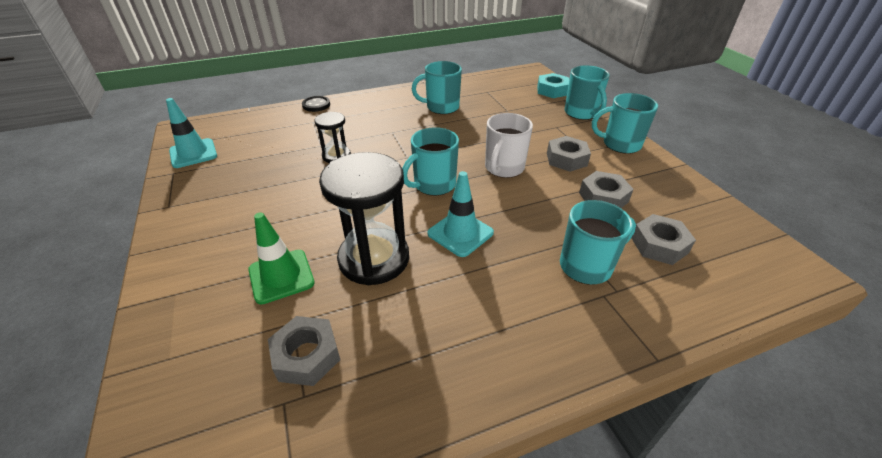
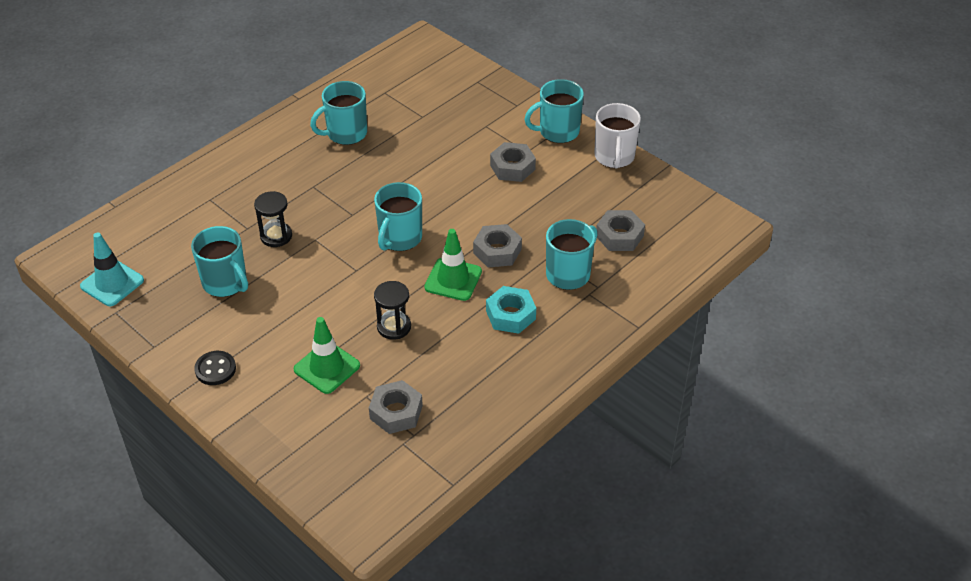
camera: 25 degrees left, 5 degrees up
(316, 105) = (192, 174): black button -> black button (215, 369)
(374, 259) = (394, 327): black hourglass -> black hourglass, size x0.53
(460, 233) = (453, 279): turquoise traffic cone -> green traffic cone
(503, 168) = (457, 197): white mug -> white mug (614, 157)
(552, 90) = (459, 69): turquoise nut -> turquoise nut (510, 315)
(581, 113) = (504, 97): turquoise mug -> turquoise mug (225, 283)
(603, 197) = (561, 202): grey nut -> grey nut (497, 251)

